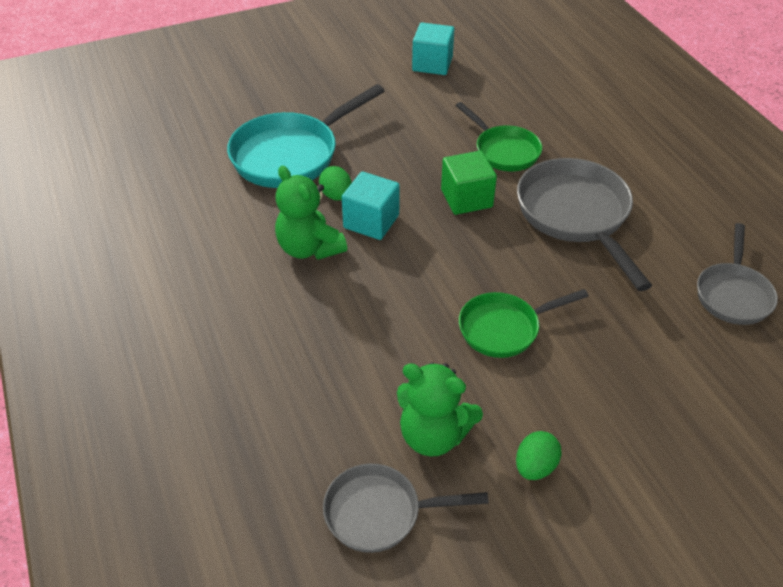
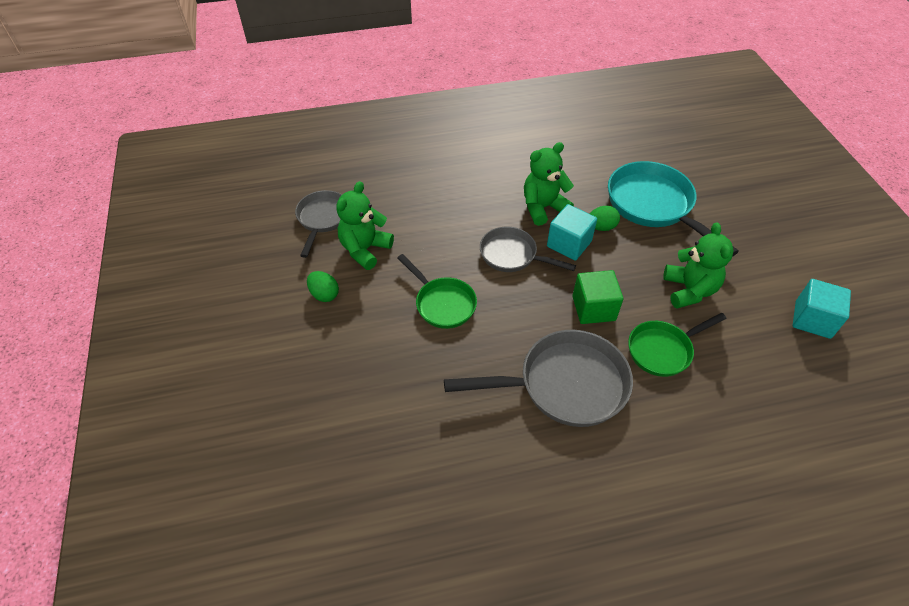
camera: 100 degrees right, 5 degrees up
(418, 132) = (689, 290): none -> green teddy bear
(504, 328) = (442, 303): green pan -> green pan turned 150 degrees clockwise
(733, 294) = (444, 483): grey pan -> grey pan (512, 255)

